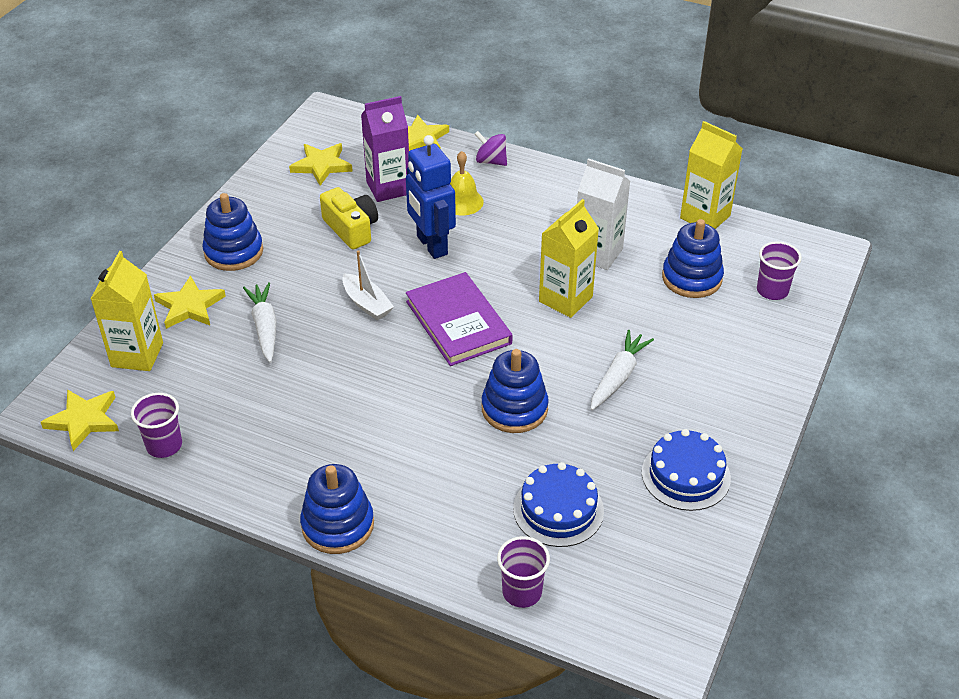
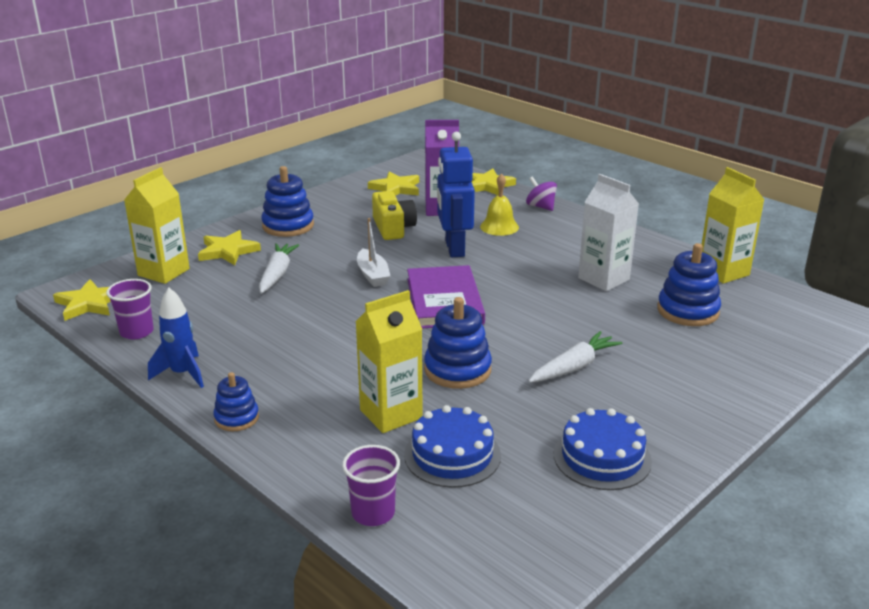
camera: 20 degrees right, 15 degrees down
(249, 487) = (182, 374): none -> blue rocket
(338, 525) = (236, 418): blue stacking toy -> blue stacking toy, size x0.61
(565, 299) = (554, 304): yellow carton -> yellow carton (391, 414)
(772, 291) = (768, 334): purple cup -> none

